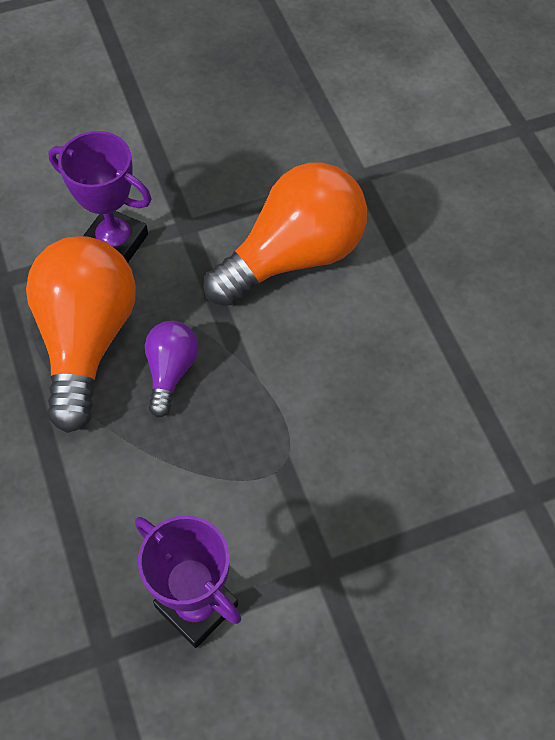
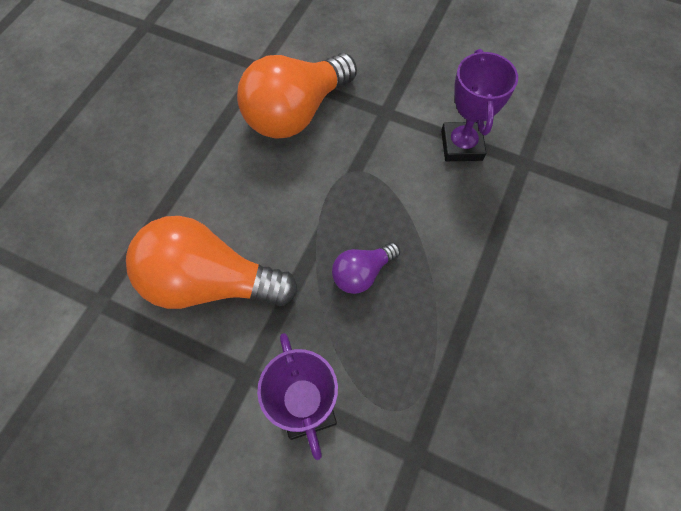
camera: 135 degrees left, 5 degrees up
(87, 340) = (394, 343): orange light bulb -> orange light bulb (296, 113)

